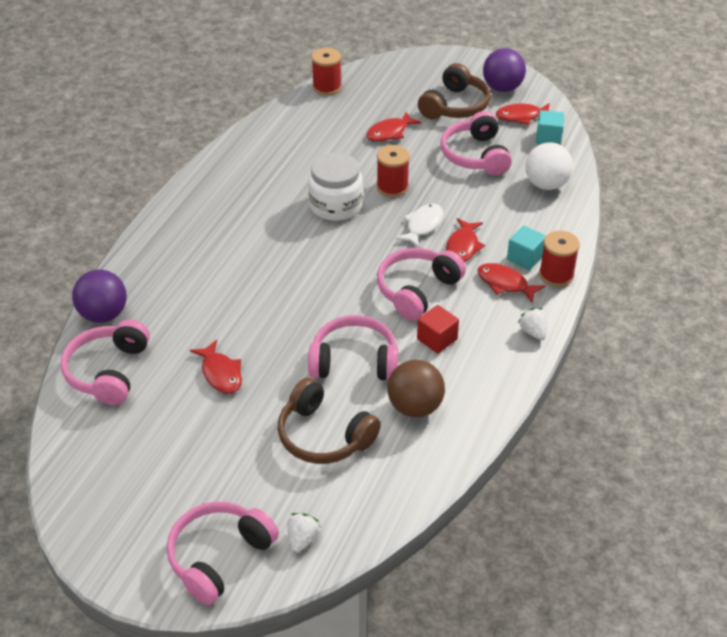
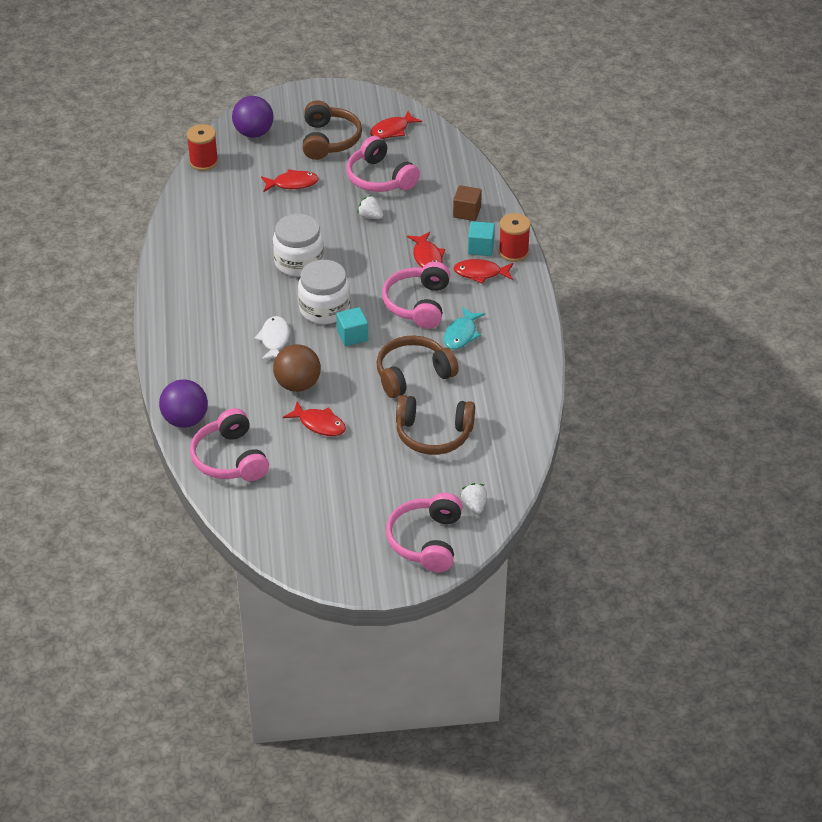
camera: 30 degrees left, 0 degrees up
(322, 259) = (324, 309): none -> white jar
(354, 361) = (413, 375): pink headphones -> brown headphones
(389, 132) = (292, 183): red fish -> red fish turned 120 degrees counterclockwise
(392, 187) = (333, 230): red spool -> none
(415, 407) = (482, 388): brown ball -> brown ball (297, 384)
(422, 225) = (382, 252): white fish -> white fish (274, 339)
(437, 339) = (461, 334): red cube -> turquoise fish
(502, 88) = (356, 110): purple ball -> purple ball (253, 133)
(533, 332) = (527, 301): white strawberry -> white strawberry (370, 216)
(537, 217) = (467, 212): none -> brown cube
(546, 184) = (454, 182): white ball -> none
(548, 138) = (427, 142): turquoise cube -> turquoise cube (352, 336)

